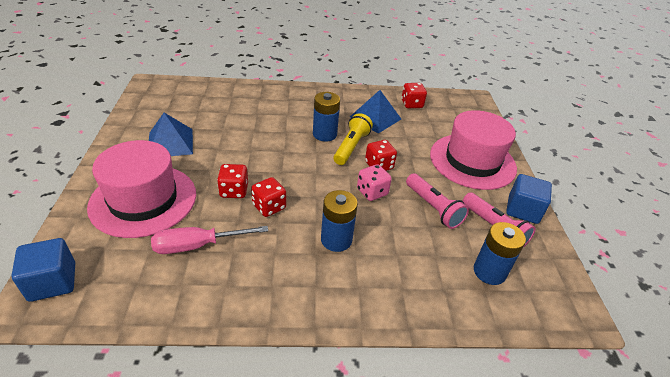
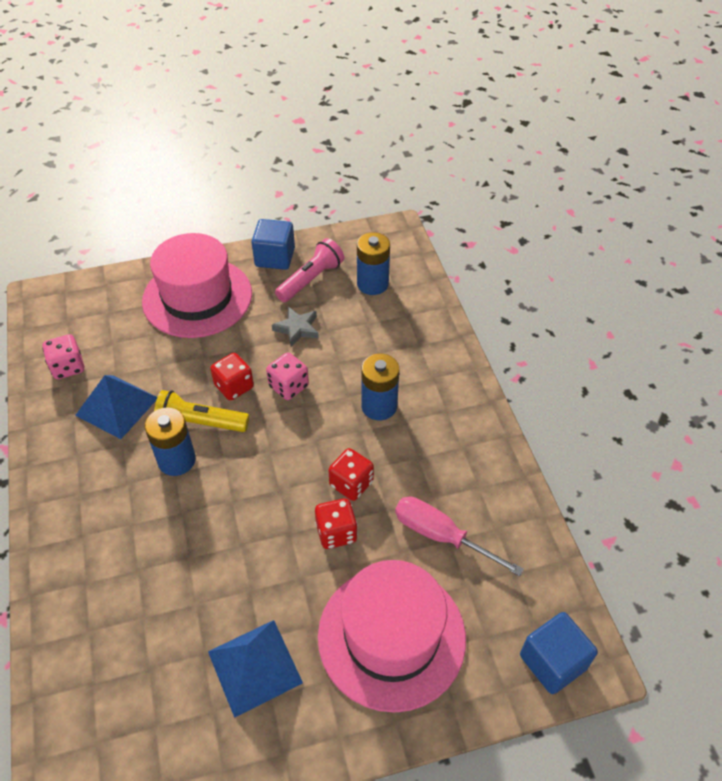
camera: 100 degrees left, 10 degrees up
(197, 245) = (441, 536): pink screwdriver -> pink screwdriver turned 150 degrees clockwise
(411, 104) = (68, 367): red dice -> pink dice
(433, 208) = (297, 328): pink flashlight -> grey star

